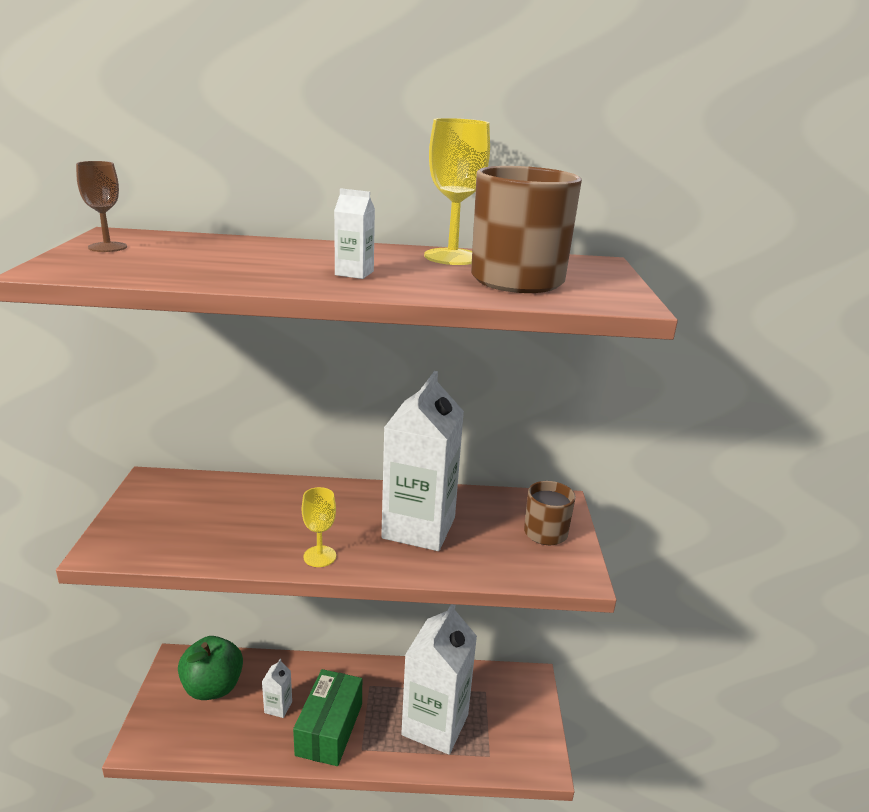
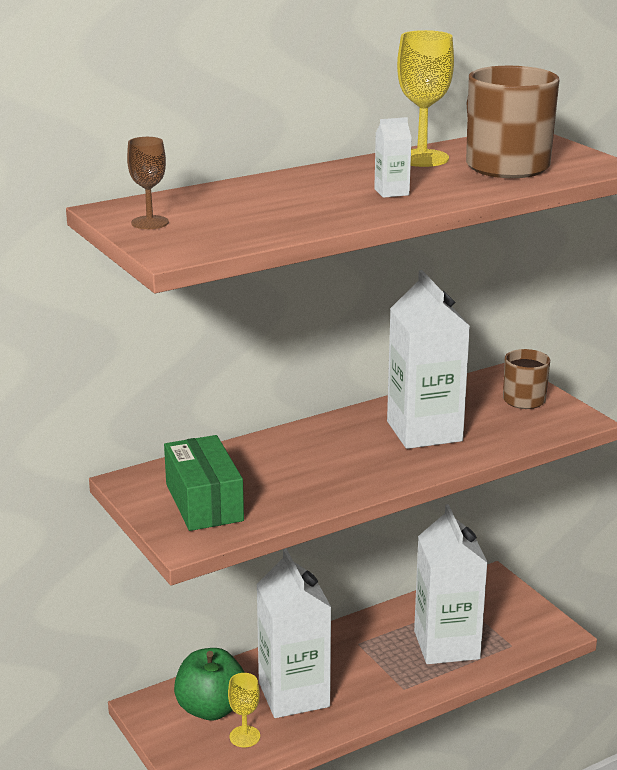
camera: 30 degrees left, 0 degrees up
(278, 707) = (294, 694): white carton -> white carton, size x2.45
(319, 556) = (376, 478): yellow goblet -> yellow goblet (244, 736)
(329, 729) = (359, 688): green box -> green box (204, 502)

